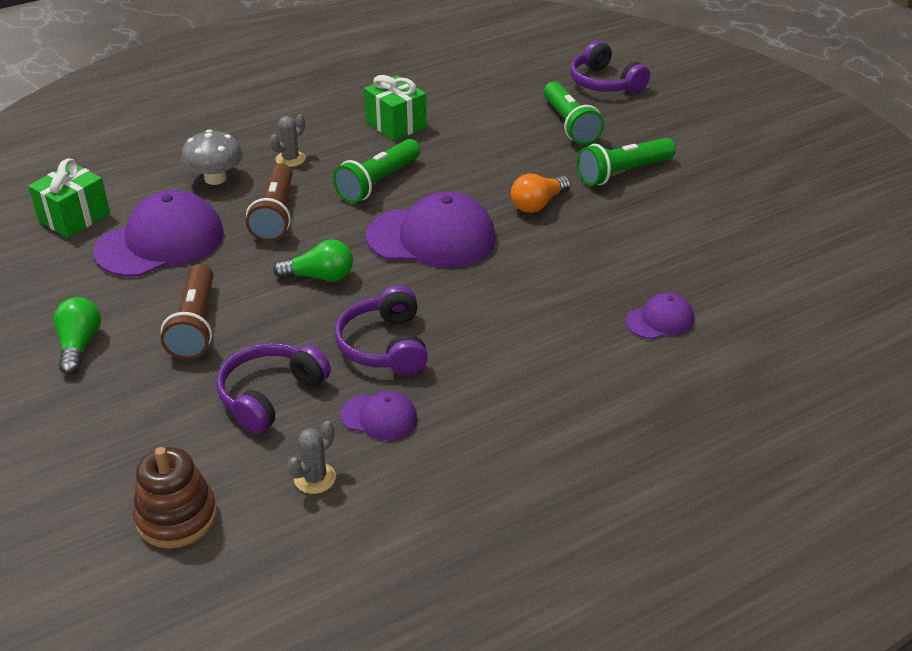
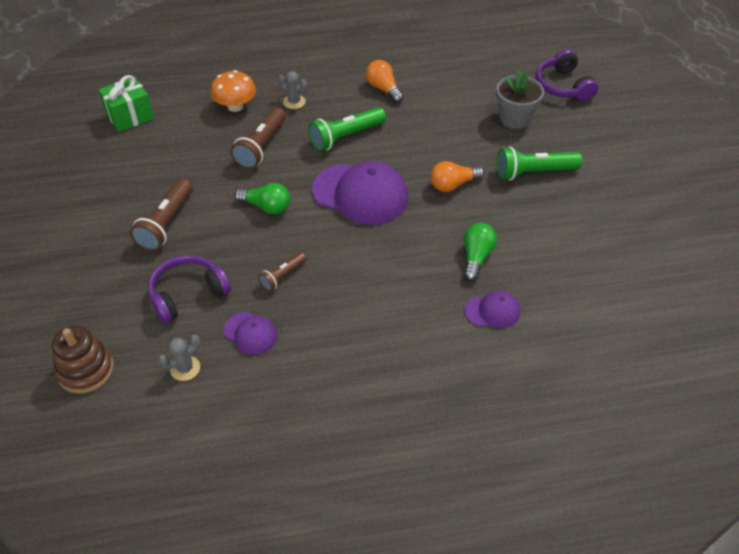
camera: 20 degrees right, 10 degrees up
(79, 345) = (87, 219): green light bulb -> green light bulb (476, 257)
(160, 242) = (175, 150): purple cap -> none
(215, 178) = (235, 106): grey mushroom -> orange mushroom
(290, 159) = (294, 102): grey cactus -> grey cactus turned 60 degrees clockwise
(385, 345) = (282, 276): purple headphones -> brown flashlight
(396, 124) = (383, 89): green gift -> orange light bulb
(569, 124) = (515, 118): green flashlight -> grey flower pot

